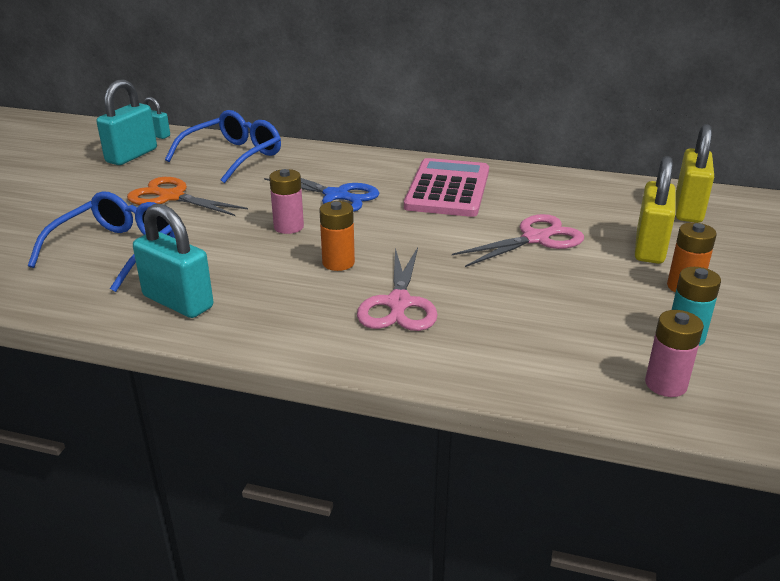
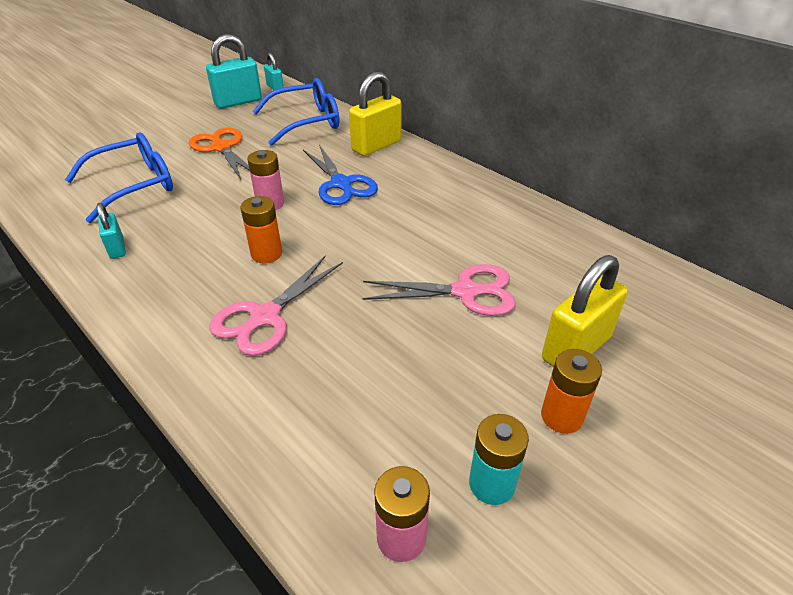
camera: 30 degrees right, 10 degrees up
(178, 302) = (117, 248): turquoise padlock -> turquoise padlock, size x0.55
(448, 189) = (444, 206): pink calculator -> none
(688, 209) = (676, 315): yellow padlock -> yellow padlock (376, 146)

